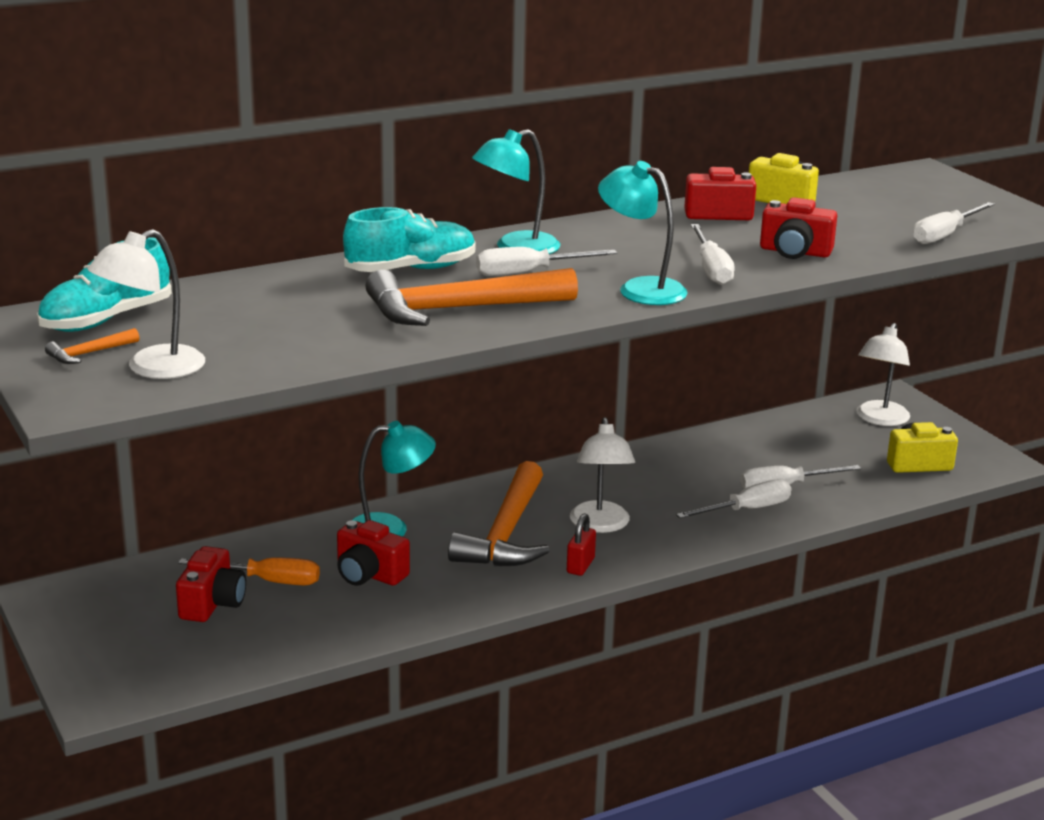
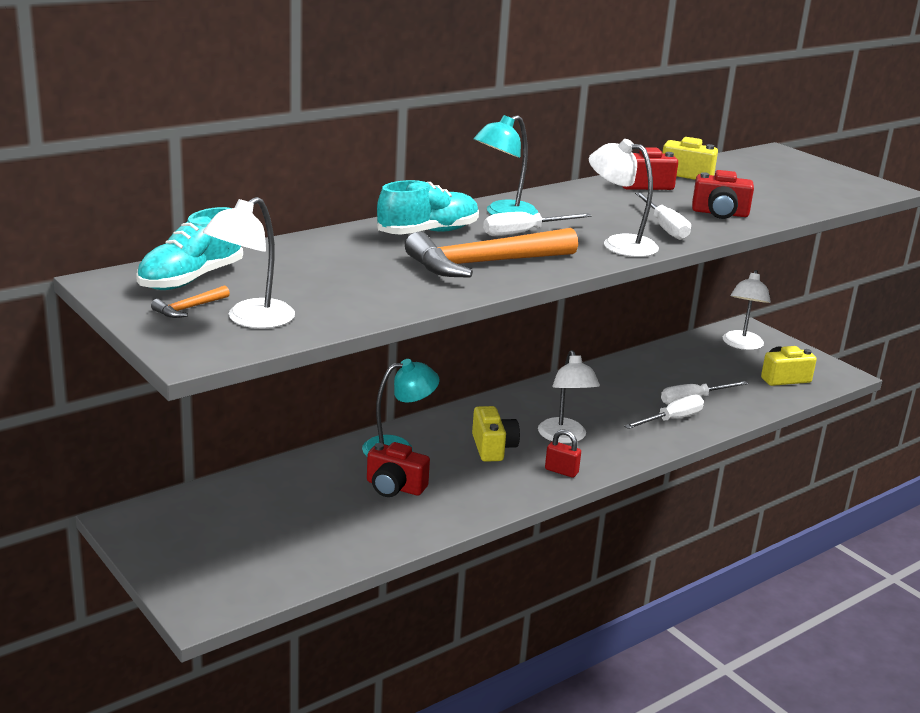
camera: 10 degrees left, 0 degrees up
(212, 603) = (271, 519): red camera -> none
(267, 581) = (311, 497): orange screwdriver -> none
(506, 534) = (493, 448): orange hammer -> yellow camera
(580, 566) = (561, 471): red padlock -> red padlock turned 75 degrees counterclockwise
(640, 289) = (619, 244): turquoise lamp -> white lamp
(945, 235) = (822, 199): white screwdriver -> none

